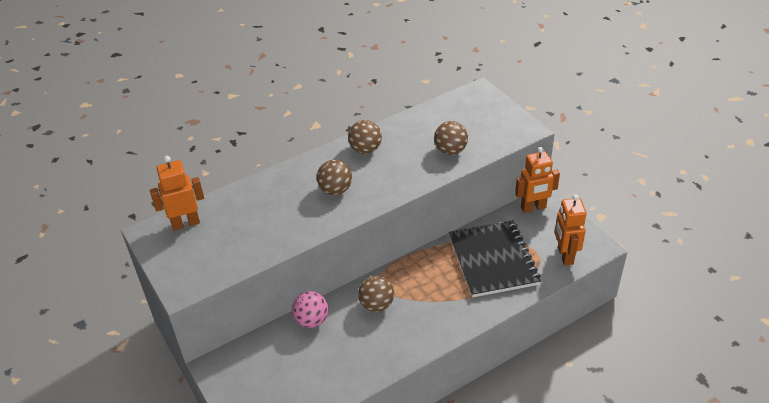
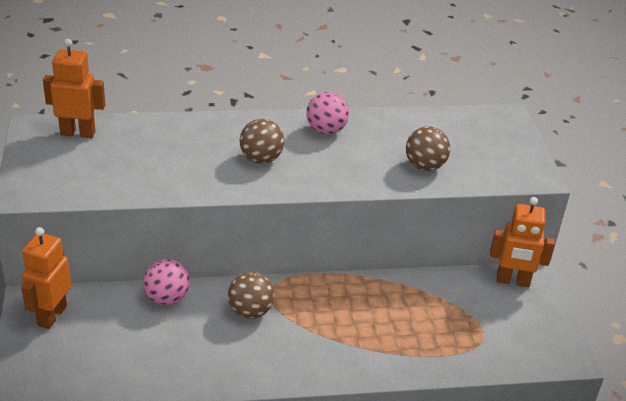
camera: 20 degrees right, 5 degrees down
(365, 149) = (326, 130): brown ball -> pink ball
(493, 260) = (422, 319): black notebook -> none
(565, 255) = (516, 349): orange robot -> orange robot (51, 315)

